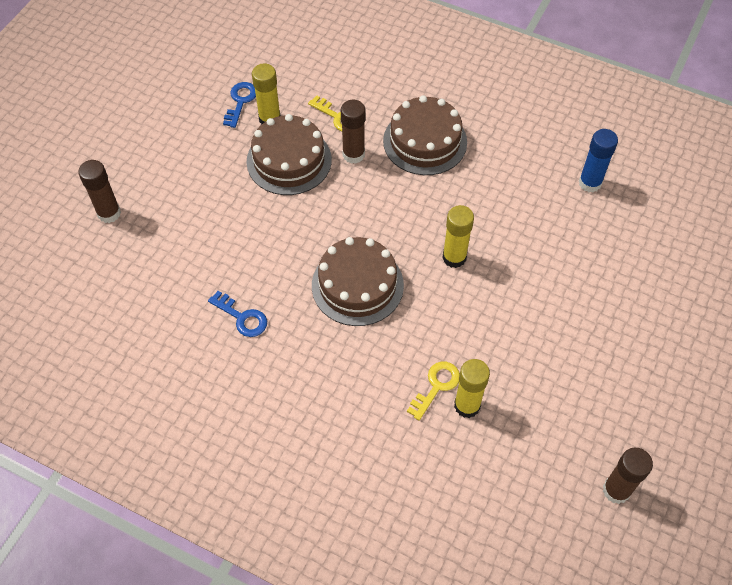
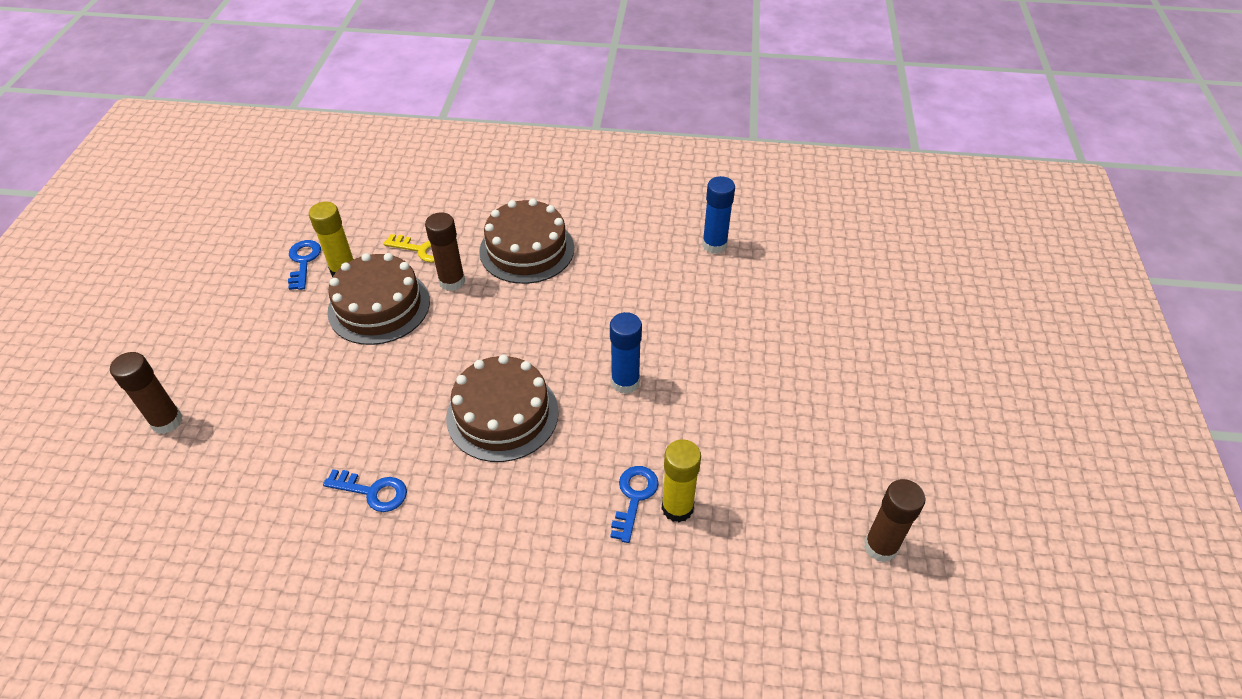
camera: 20 degrees left, 10 degrees down
(436, 386) = (634, 497): yellow key -> blue key
(454, 257) = (602, 354): yellow glue stick -> none
(464, 288) = (625, 382): none -> blue glue stick

